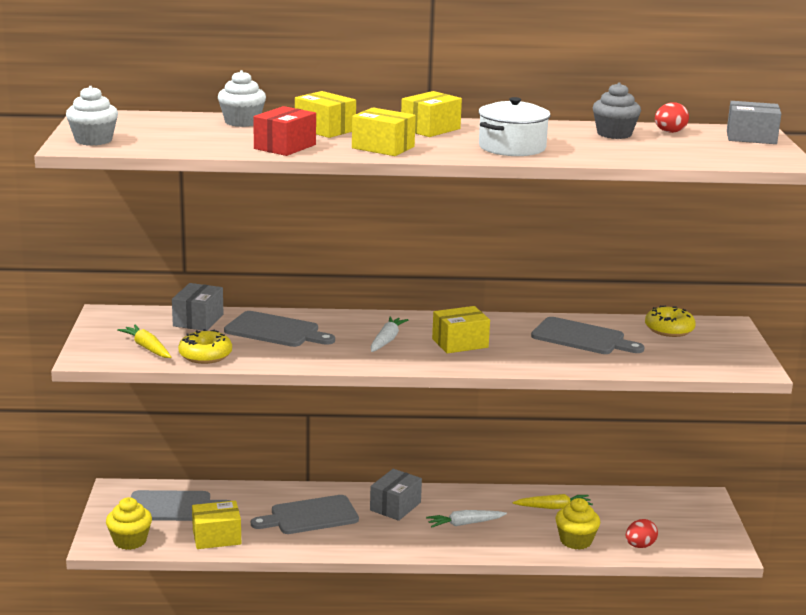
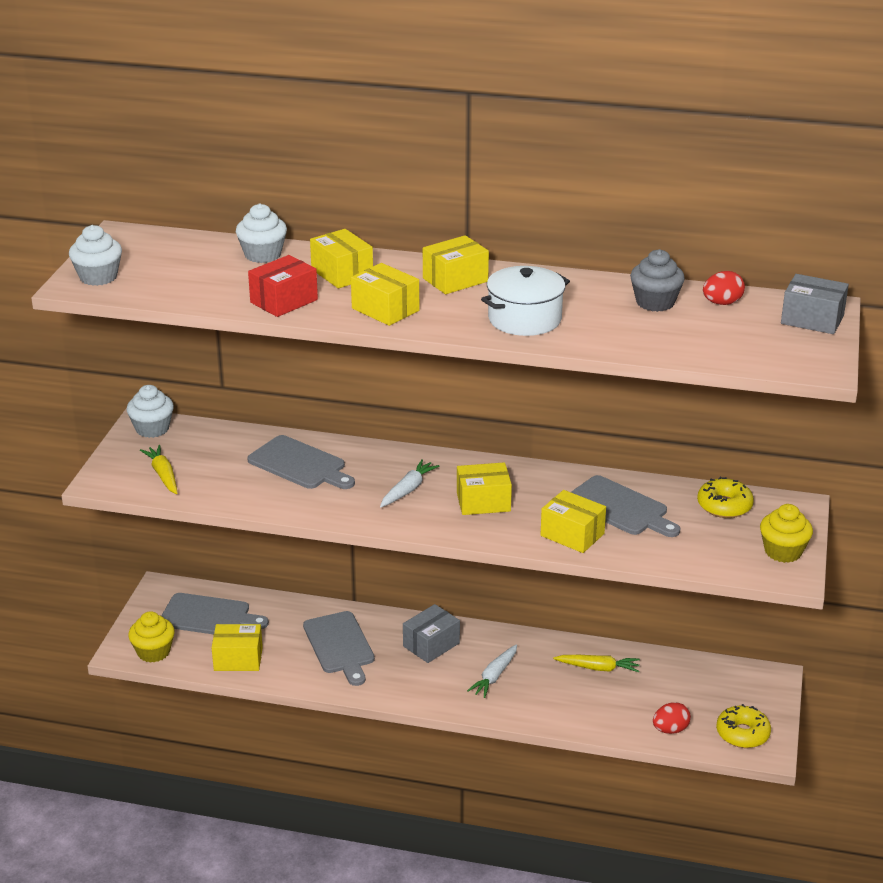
camera: 15 degrees right, 10 degrees up
(118, 317) = (152, 429): none -> white cupcake
(198, 320) = (228, 441): grey box -> none
(205, 355) = (216, 491): yellow donut -> yellow donut (742, 734)
(310, 516) = (340, 645): grey cutting board -> grey cutting board turned 105 degrees counterclockwise
(464, 524) = (494, 676): white carrot -> white carrot turned 60 degrees counterclockwise
(552, 358) = (572, 534): none -> yellow box
(575, 541) = (603, 714): yellow cupcake -> yellow cupcake (783, 551)

